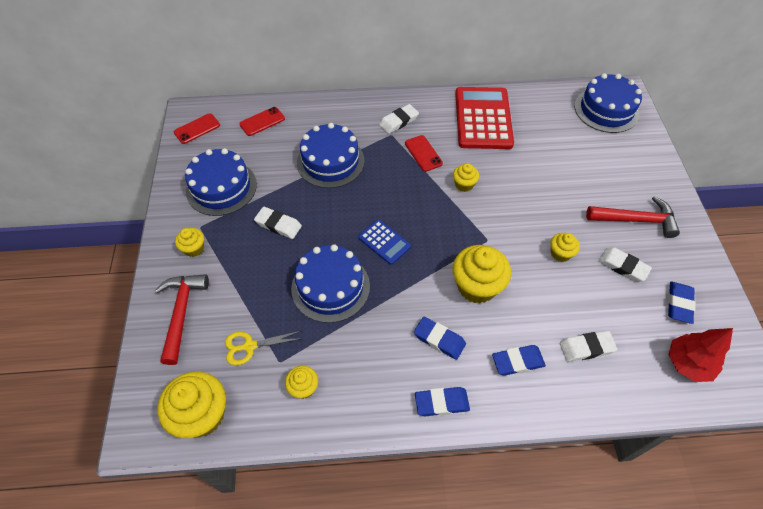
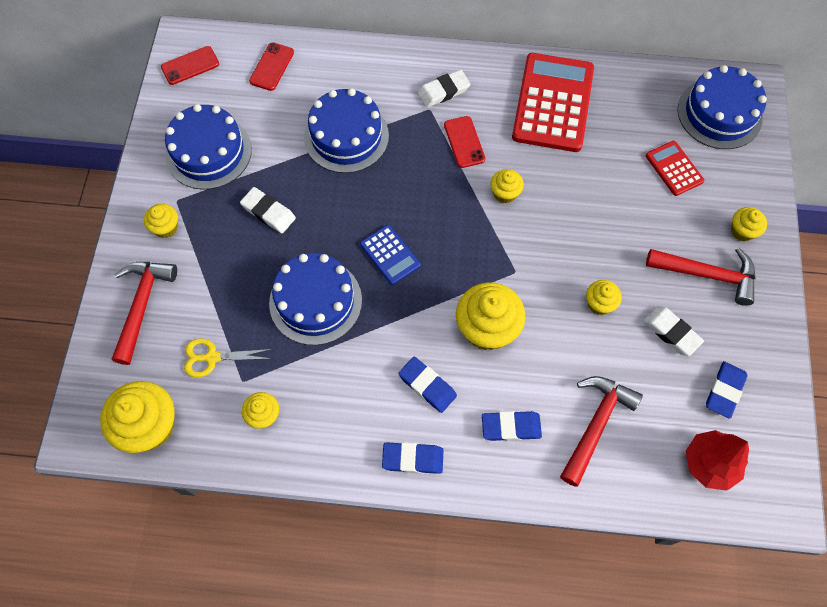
camera: 10 degrees right, 10 degrees up
(262, 121) = (272, 67): red phone -> red phone turned 45 degrees counterclockwise
(586, 150) = (674, 168): none -> red calculator
(586, 348) = (595, 425): white eraser -> red hammer
(651, 186) = (742, 231): none -> yellow cupcake

